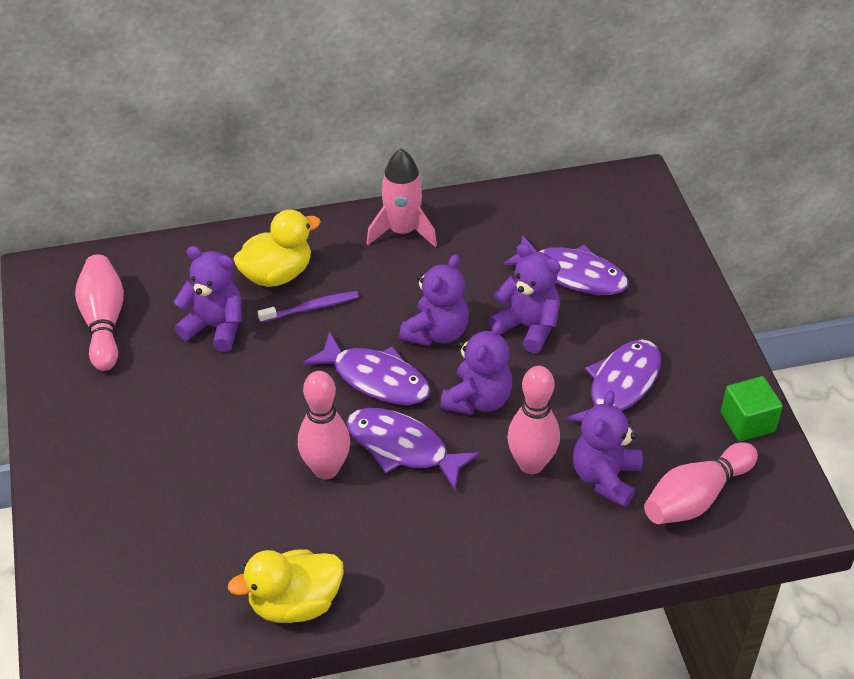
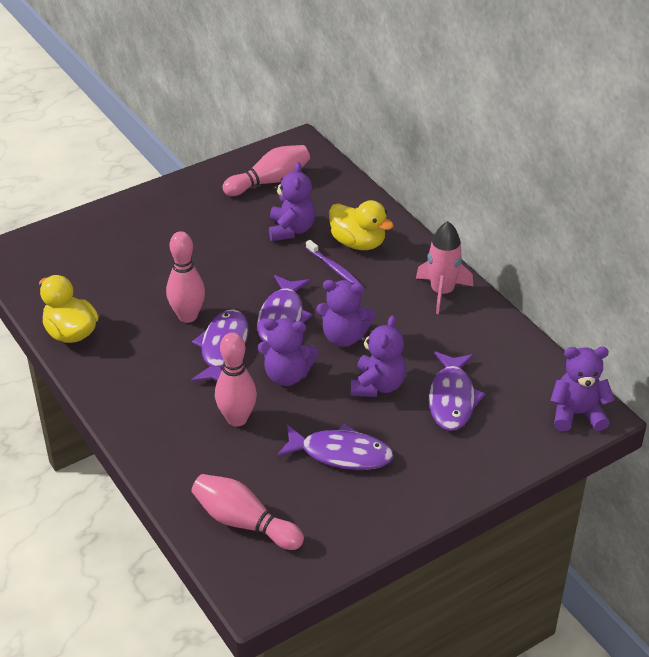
camera: 70 degrees right, 5 degrees down
(605, 478) = (241, 464): purple teddy bear -> purple teddy bear (577, 414)
(747, 422) = (341, 542): green cube -> none

